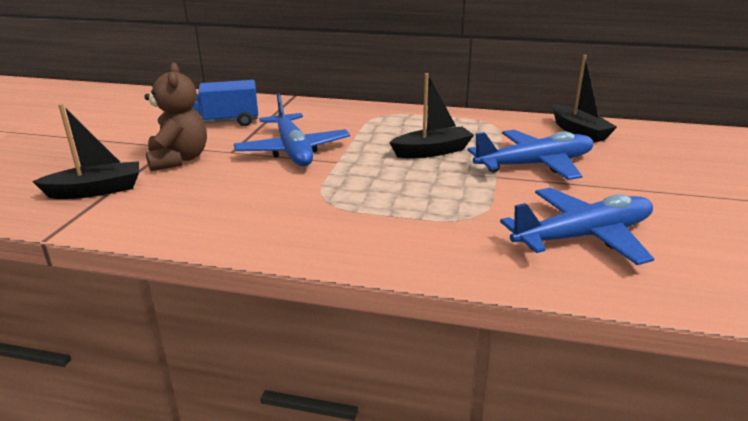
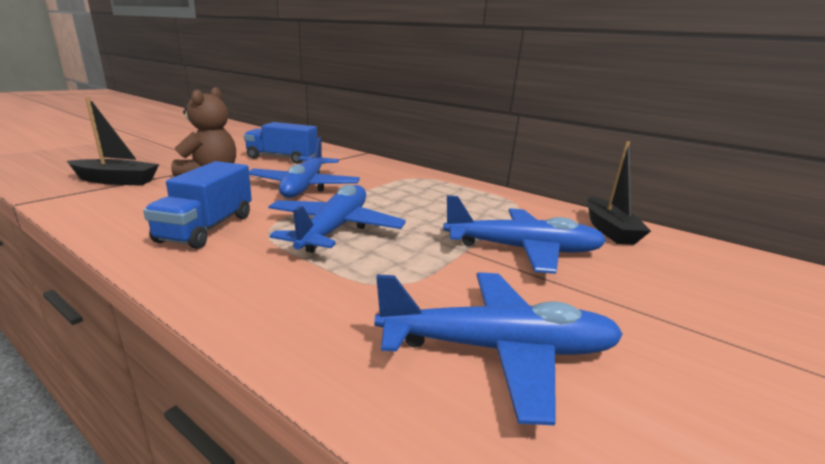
camera: 20 degrees right, 5 degrees down
(272, 212) = (207, 228): none -> blue truck
(378, 185) = (334, 229): none -> blue plane
(432, 151) = (426, 213): black boat -> none

